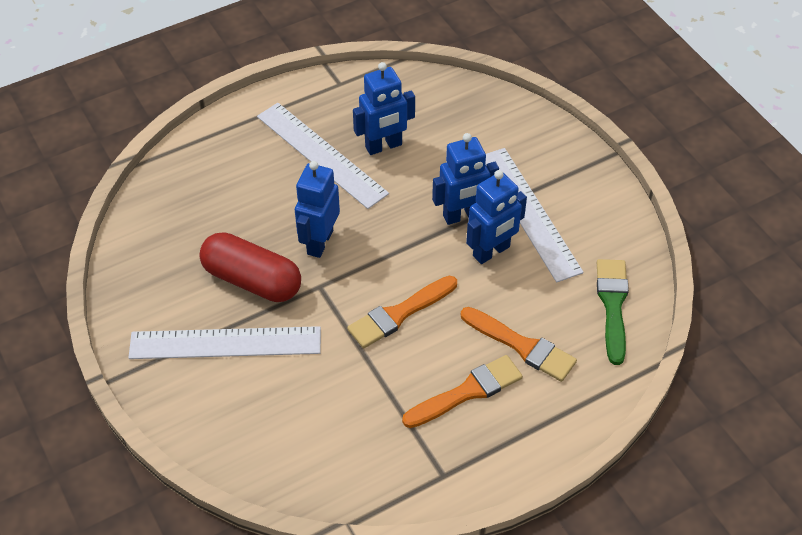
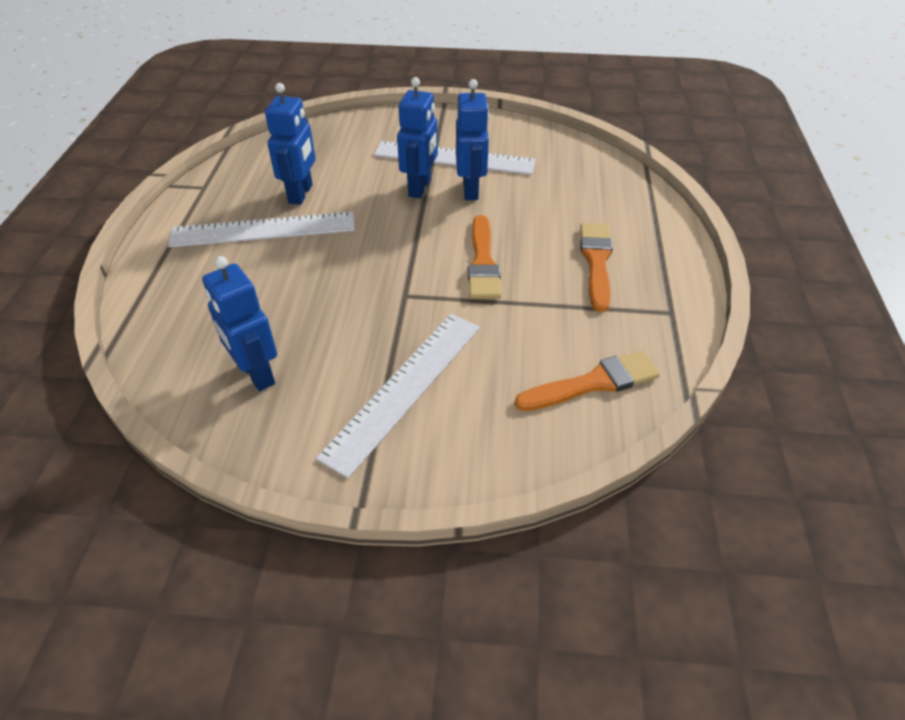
camera: 55 degrees left, 5 degrees down
(252, 280) = (350, 335): red capsule -> none
(319, 242) = (356, 273): blue robot -> blue robot (256, 374)
(522, 346) = (576, 215): orange brush -> orange brush (593, 383)
(612, 305) = (576, 161): green brush -> none

